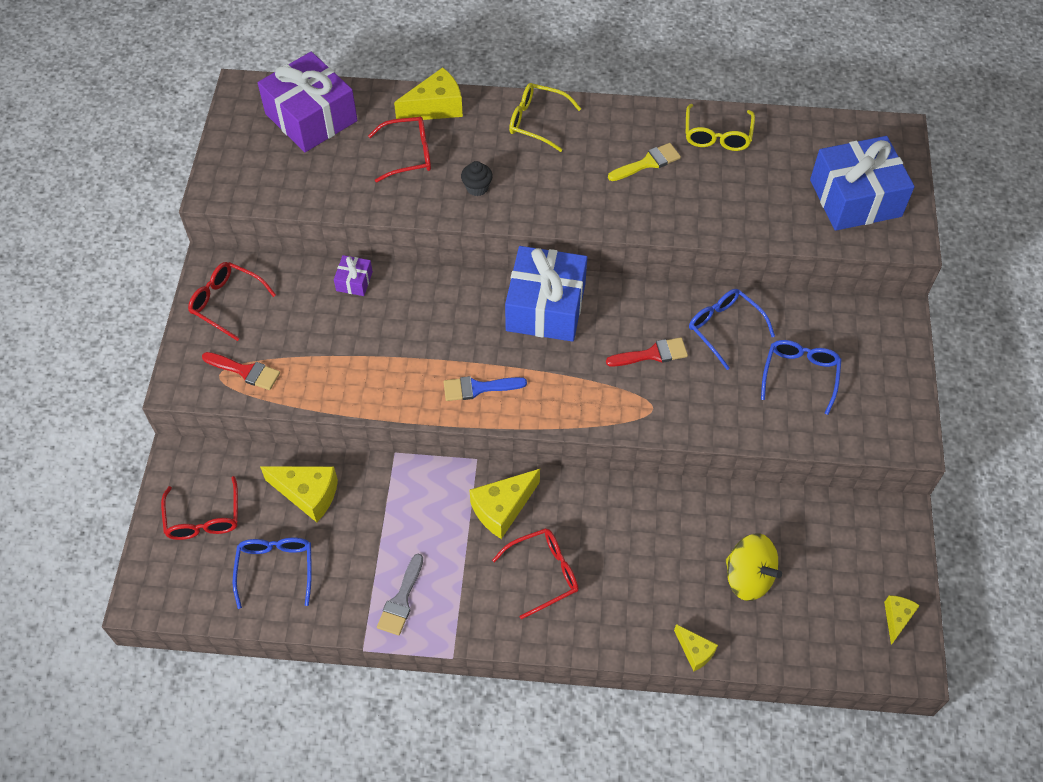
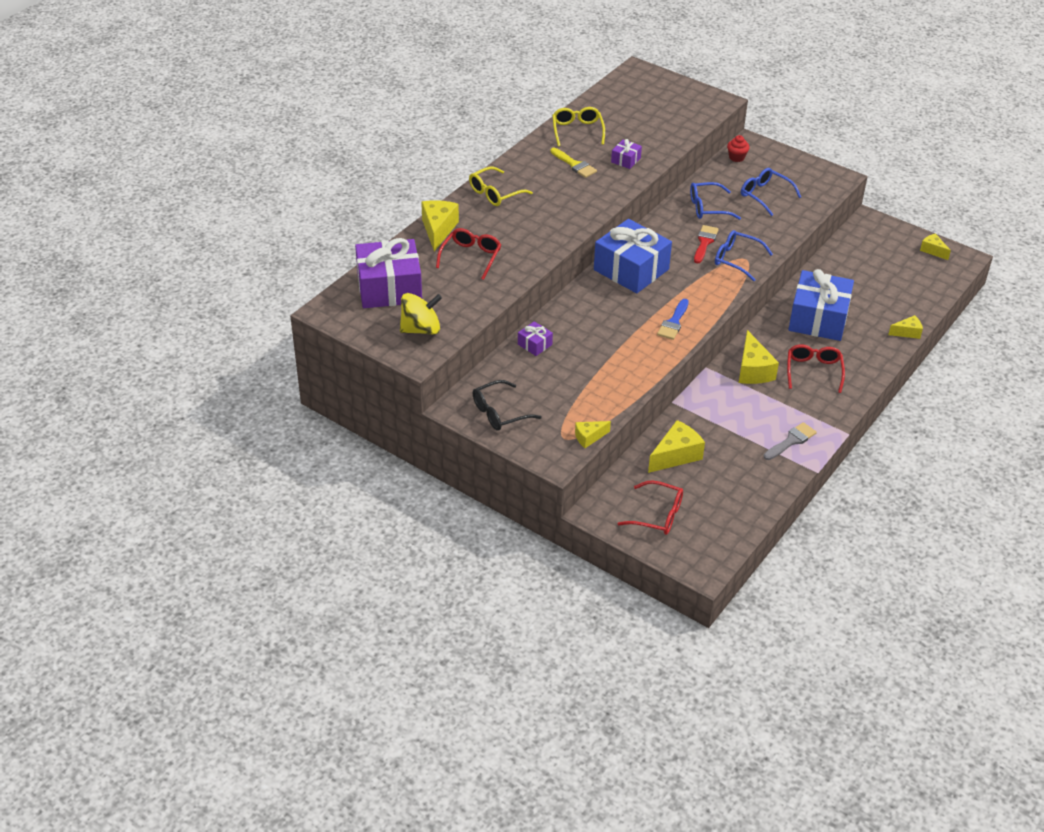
camera: 60 degrees left, 15 degrees down
(227, 303) = (499, 413): red glasses -> black glasses
(233, 396) = (589, 437): none -> yellow cheese
(245, 371) = (572, 424): red brush -> none
(276, 569) = (726, 492): blue glasses -> blue glasses (736, 260)
(401, 600) = (791, 441): grey brush -> grey brush turned 90 degrees counterclockwise
(477, 188) = (530, 239): black cupcake -> none
(648, 163) = (574, 165): yellow brush -> yellow brush turned 135 degrees clockwise
(697, 203) = (625, 160): none -> purple gift
(717, 135) = (577, 131): yellow glasses -> yellow glasses turned 135 degrees counterclockwise
(748, 577) = (871, 292): yellow spinning top -> yellow spinning top (421, 329)
(855, 198) = (673, 105): blue gift -> blue gift (818, 319)
(855, 313) = (736, 157): none -> red cupcake

